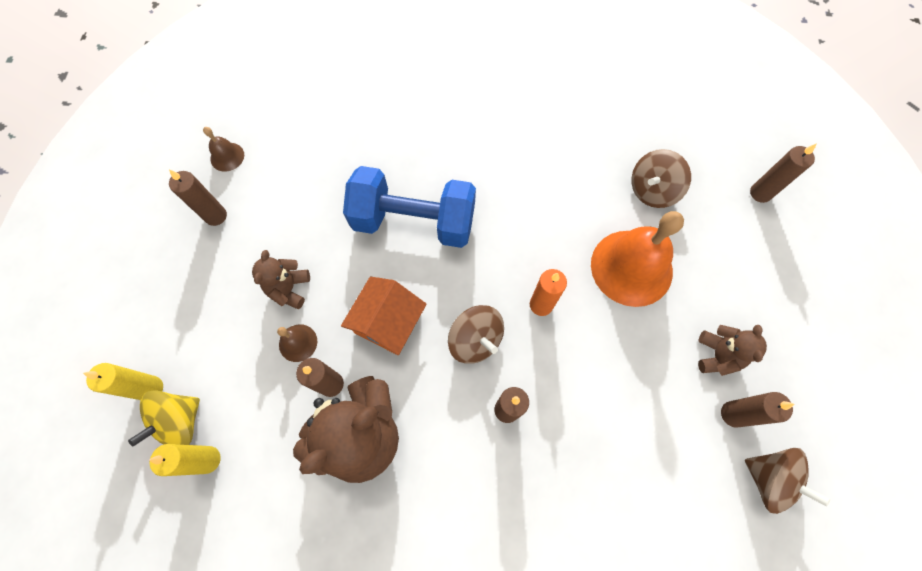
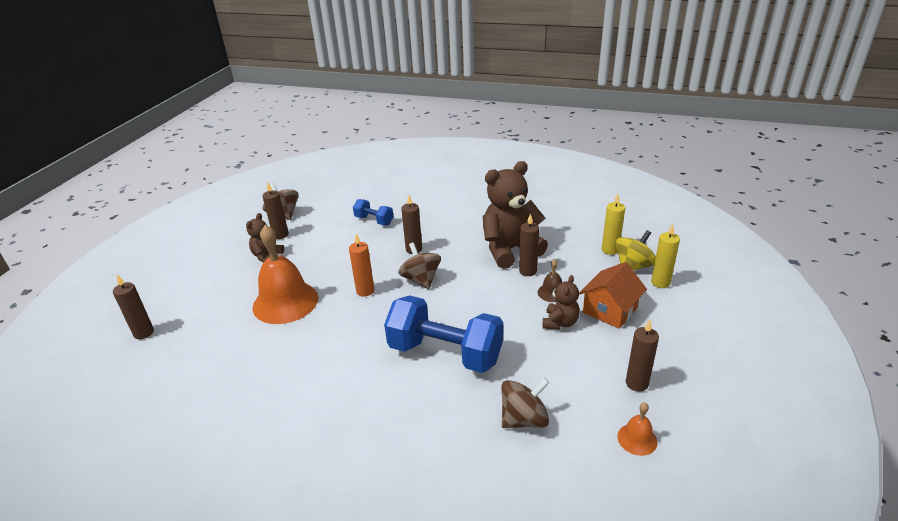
camera: 165 degrees left, 35 degrees down
(227, 156) = (637, 439): brown bell -> orange bell
(388, 323) = (482, 295): orange house -> orange house (610, 310)
(601, 485) = (374, 220): none -> blue dumbbell
(652, 190) = (227, 347): brown spinning top -> brown spinning top (524, 419)

